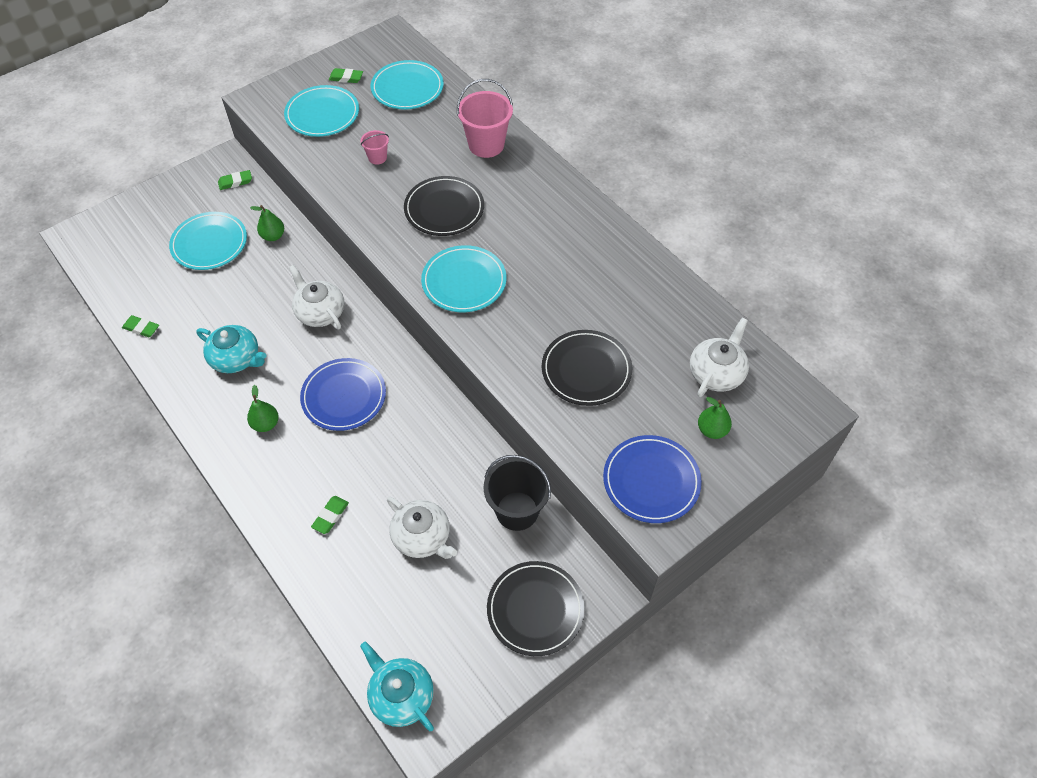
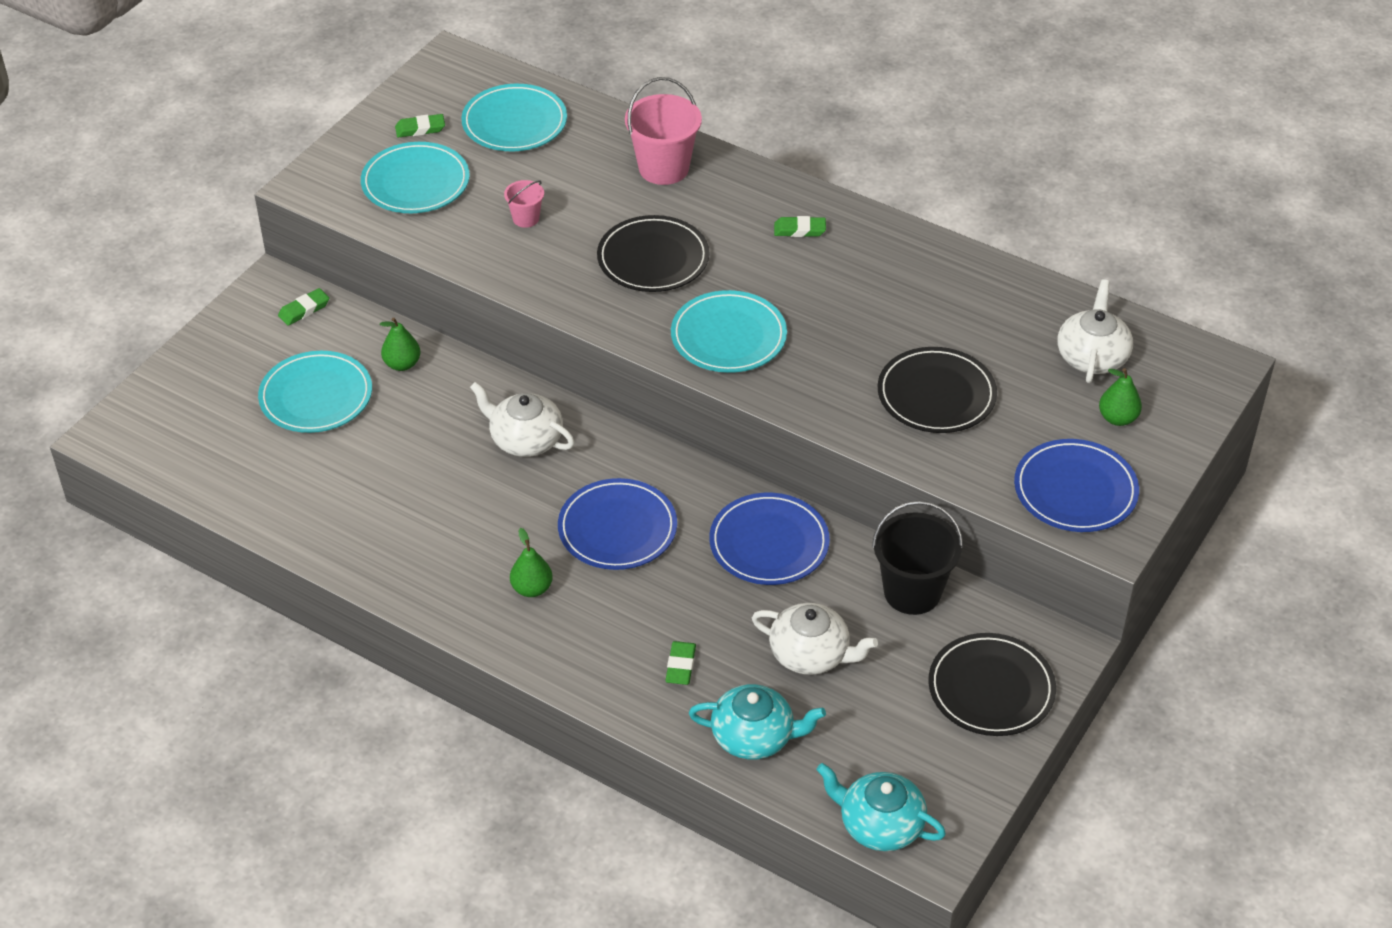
camera: 20 degrees left, 10 degrees down
(141, 328) = (285, 524): green eraser -> green eraser (799, 230)
(236, 358) = (443, 524): turquoise teapot -> turquoise teapot (754, 736)
(437, 440) = (769, 543): none -> blue plate

